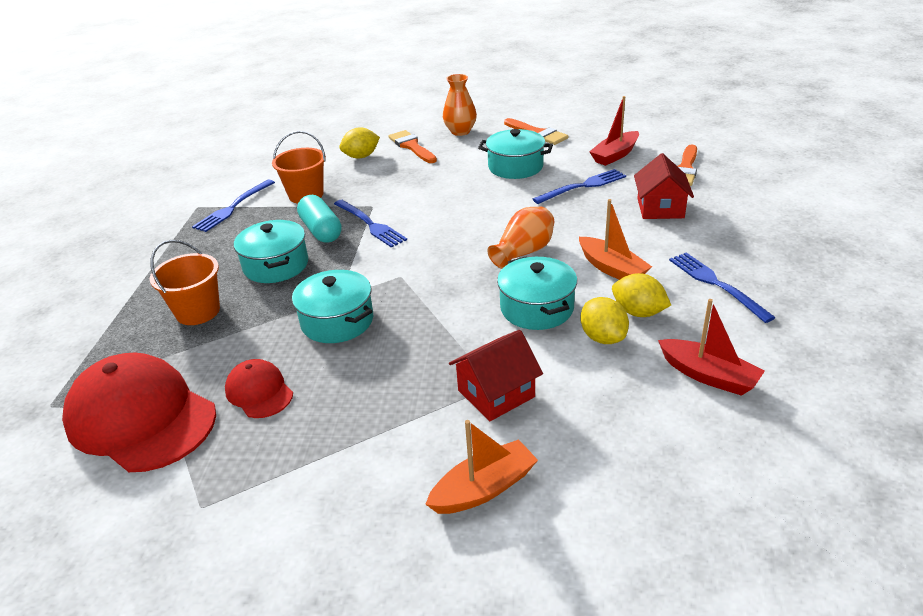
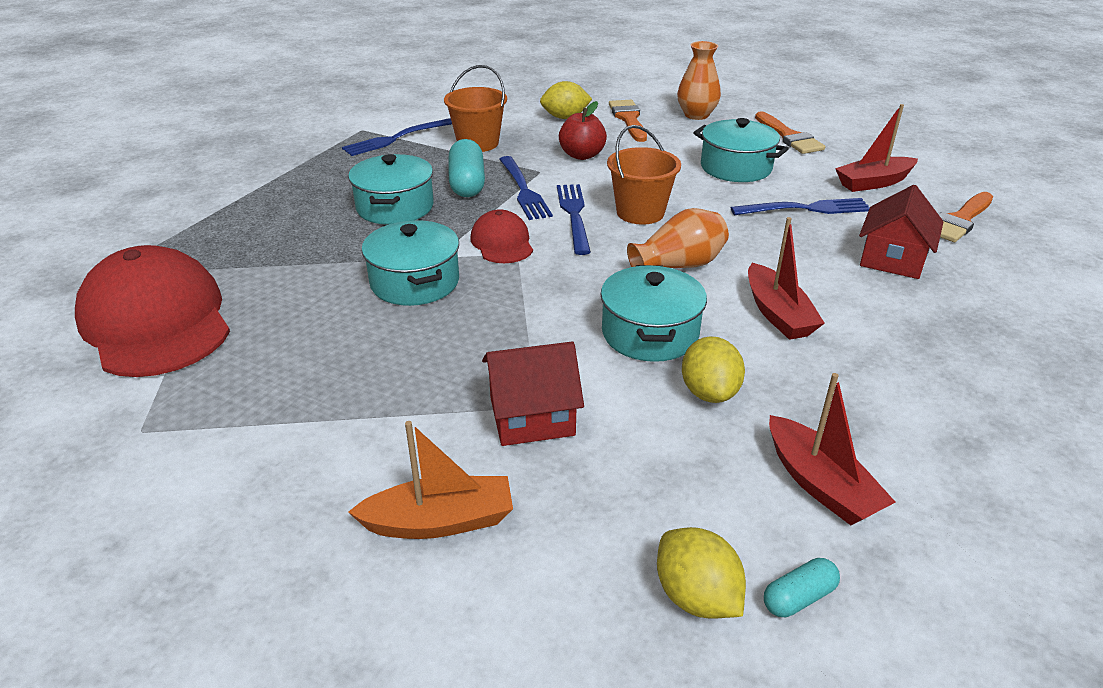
camera: 20 degrees right, 0 degrees up
(198, 311) = (285, 232): orange bucket -> orange bucket (640, 212)
(259, 392) = (283, 331): red cap -> red cap (502, 242)
(396, 185) = (582, 155): none -> red apple
(611, 268) = (777, 313): orange boat -> red boat
(638, 312) = (777, 376): yellow lemon -> yellow lemon (696, 597)
(715, 284) = (909, 372): blue fork -> blue fork (574, 215)
(739, 451) = (798, 598): none -> turquoise capsule

